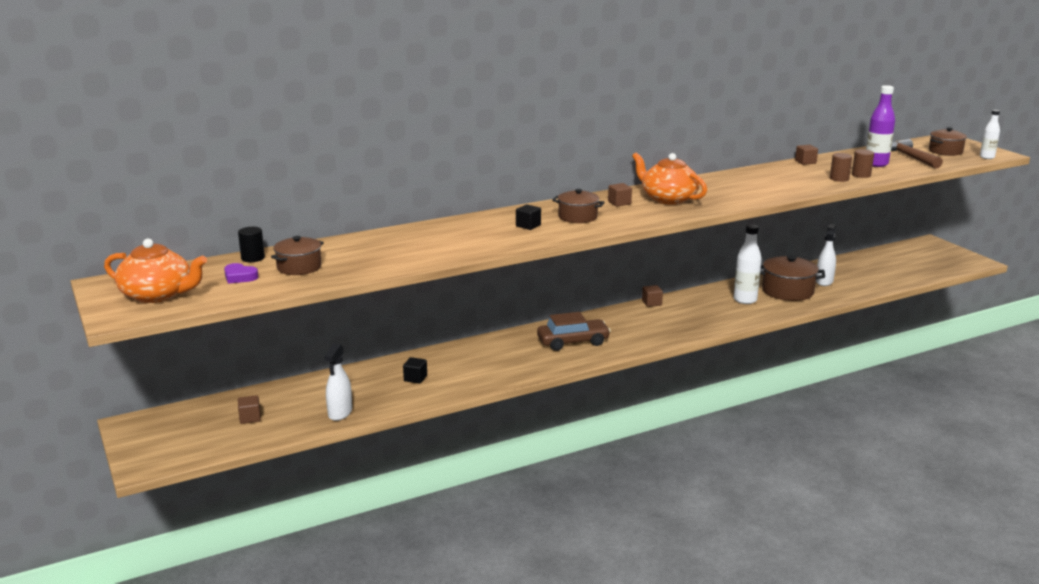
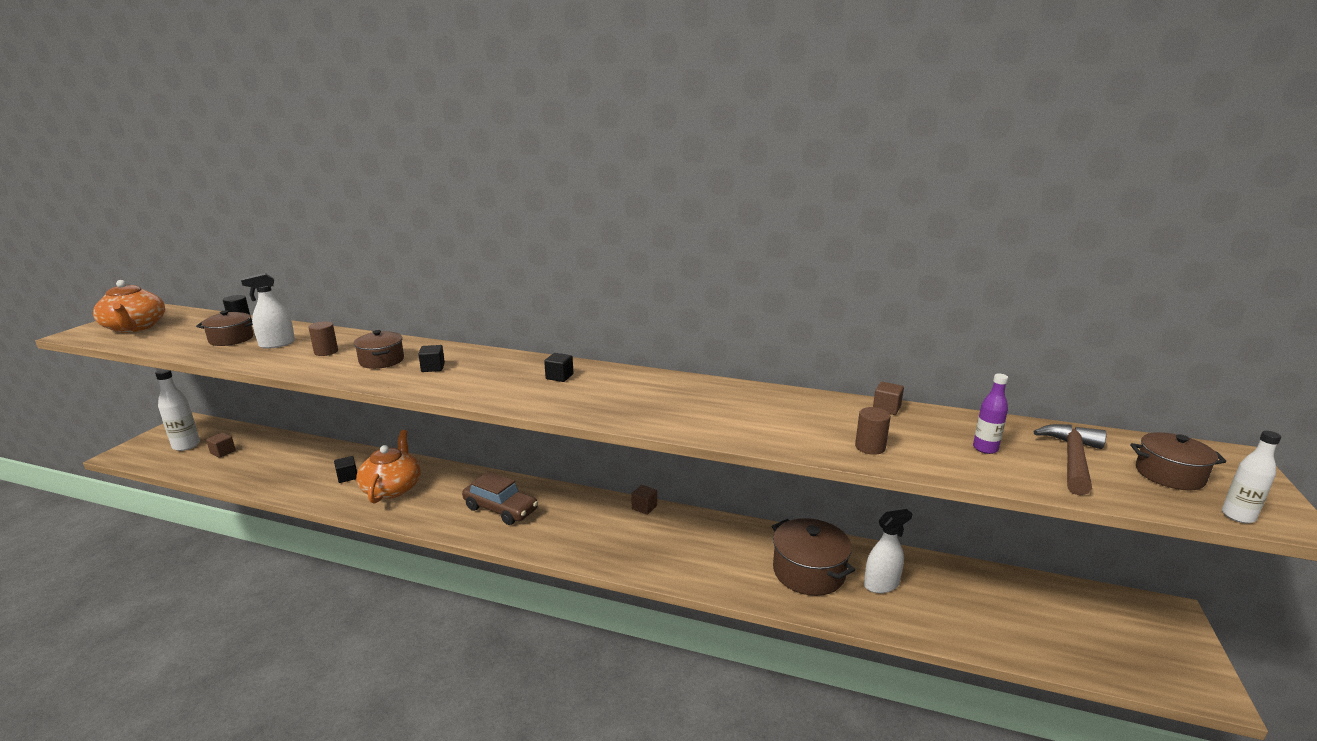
camera: 45 degrees right, 0 degrees up
(239, 277) = (192, 332): purple heart -> none
(340, 413) = (257, 478): white spray bottle -> white spray bottle (277, 344)
(578, 217) = (488, 376): brown pot -> brown pot (381, 360)
(619, 203) = (559, 377): brown cube -> black cube
(668, 199) = (611, 390): orange teapot -> orange teapot (392, 488)
(745, 300) = (738, 555): white bottle -> white bottle (186, 445)
(861, 175) = (917, 455): brown cylinder -> brown cylinder (326, 352)
(876, 164) = (985, 448): purple bottle -> purple bottle, size x0.63

